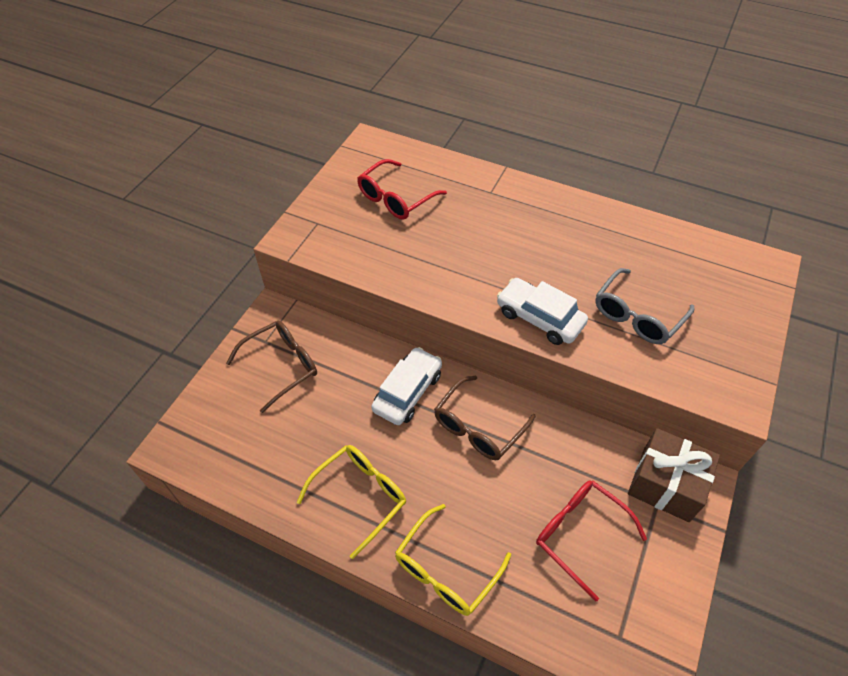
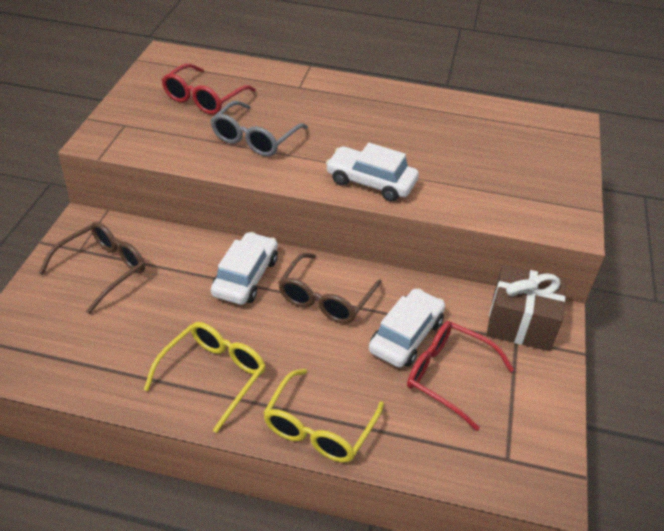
camera: 15 degrees left, 10 degrees down
(547, 482) = (406, 336): none -> white car
(637, 316) = (463, 172): grey glasses -> grey glasses (254, 138)

